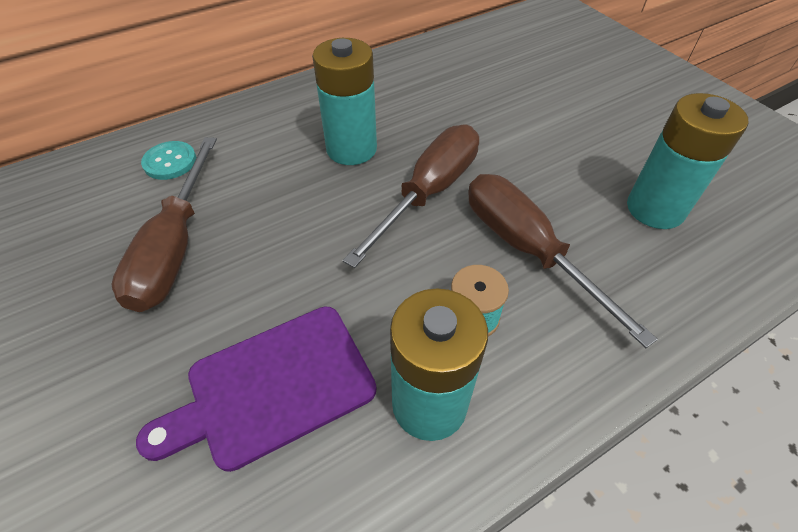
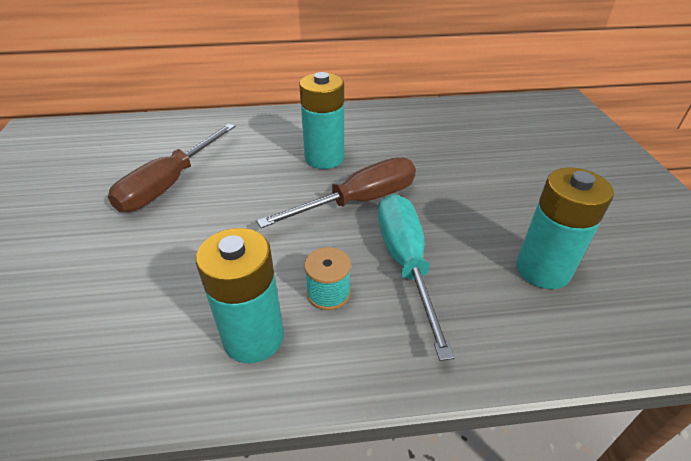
camera: 25 degrees right, 10 degrees down
(170, 162) = (203, 135): turquoise button -> none
(272, 387) = (163, 285): purple cutting board -> none
(527, 250) = (405, 263): brown screwdriver -> turquoise screwdriver

